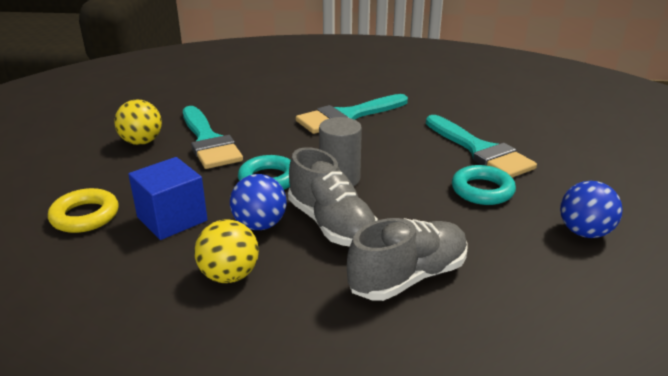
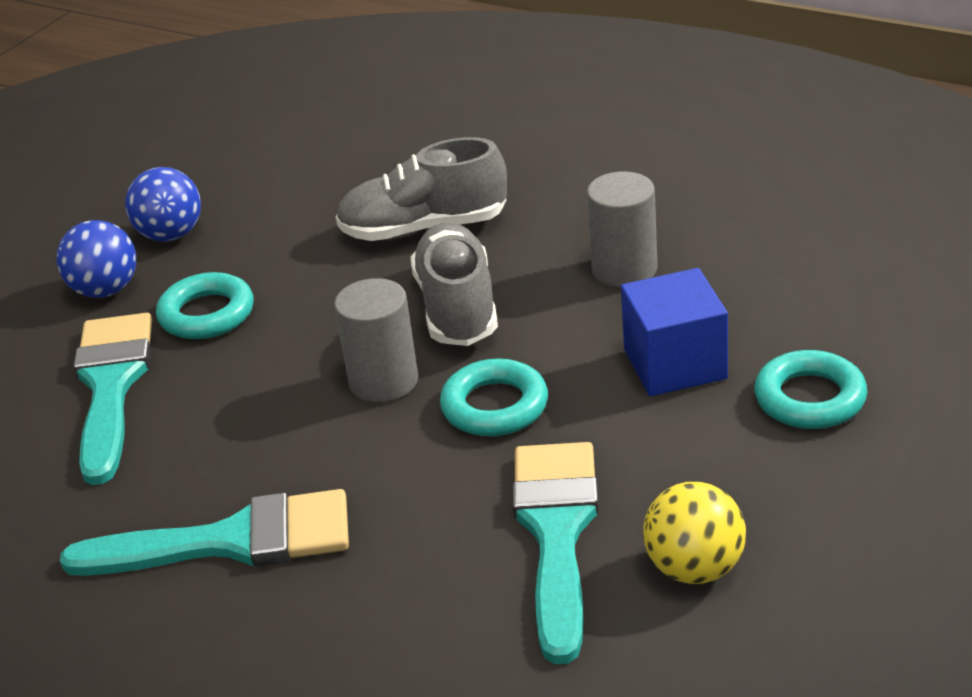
camera: 150 degrees left, 5 degrees up
(85, 216) = (810, 398): yellow ring -> turquoise ring
(229, 275) = (624, 269): yellow ball -> grey cylinder
(260, 225) = (553, 327): blue ball -> blue ball (105, 290)

